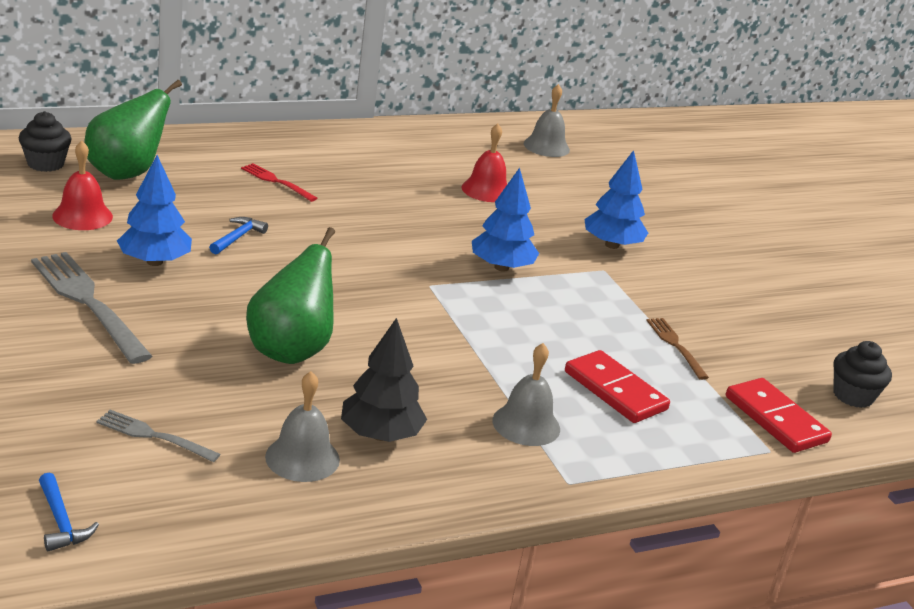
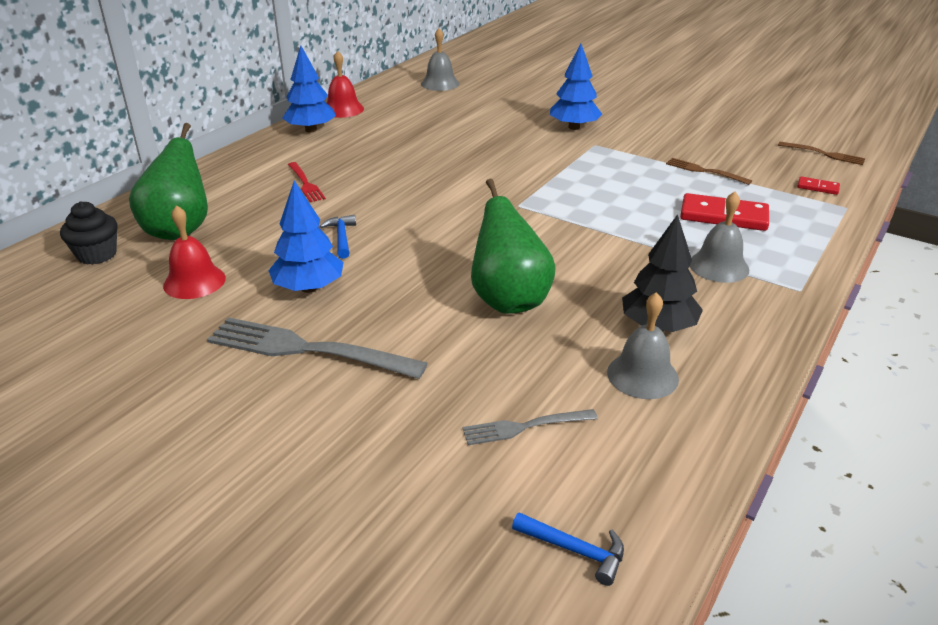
camera: 30 degrees left, 5 degrees up
(276, 182) = (305, 183): red fork -> red fork turned 120 degrees counterclockwise
(486, 190) = (450, 126): red bell -> red bell (343, 109)
(501, 267) = (539, 172): blue tree -> blue tree (311, 130)
(775, 419) = (818, 187): red domino -> red domino, size x0.49
(853, 396) = (824, 154): black cupcake -> brown fork

